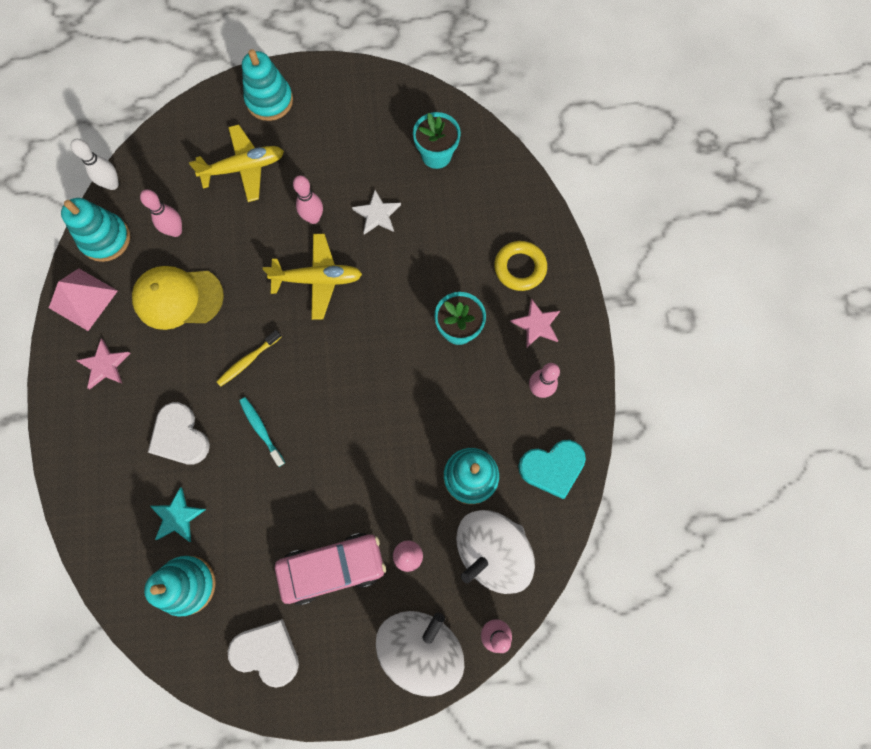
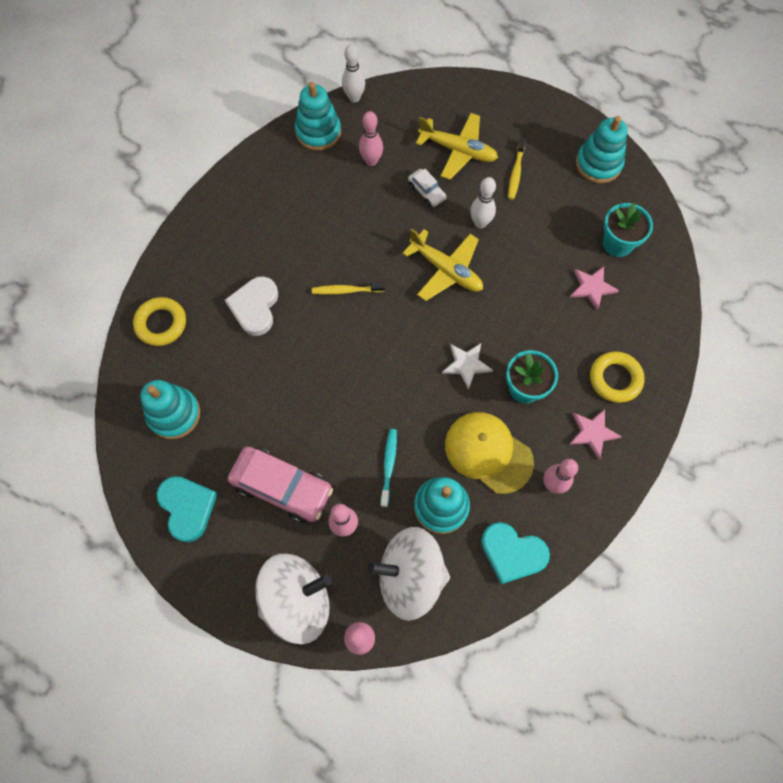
camera: 40 degrees right, 5 degrees down
(83, 299) = (269, 163): pink pyramid -> none
(105, 365) = (246, 219): pink star -> pink star (592, 287)
(107, 517) = (161, 324): none -> yellow ring
(177, 516) = (207, 361): turquoise star -> none
(178, 298) = (334, 209): yellow cap -> yellow cap (488, 452)
(246, 223) = (427, 192): none -> white car
(261, 430) = (314, 347): turquoise toothbrush -> turquoise toothbrush (389, 465)
(267, 652) = (187, 507): white heart -> turquoise heart
(269, 100) = (518, 115): turquoise stacking toy -> turquoise stacking toy (598, 164)
(308, 153) = (515, 173): none -> yellow toothbrush
(313, 218) = (480, 223): pink bowling pin -> white bowling pin
(377, 214) = (532, 255): white star -> white star (466, 365)

